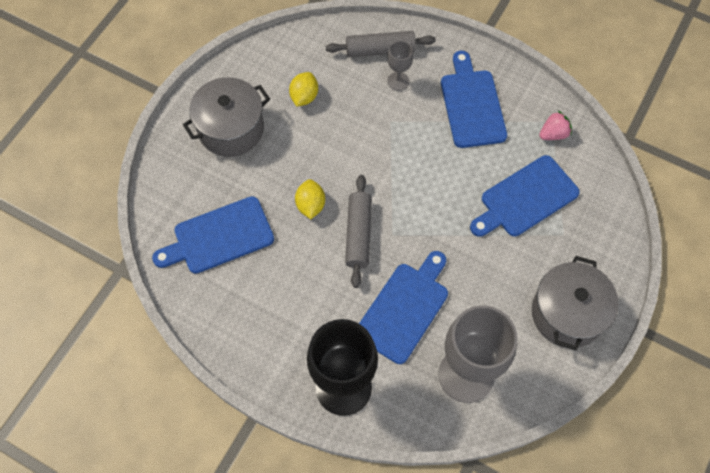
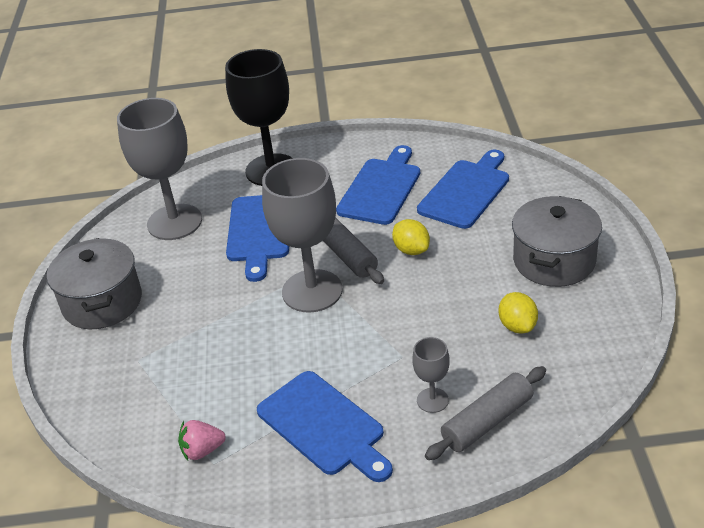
camera: 150 degrees right, 25 degrees down
(407, 215) = (312, 291): none -> grey goblet
(525, 198) = (198, 369): blue cutting board -> blue cutting board (381, 188)
(553, 134) = (202, 450): pink strawberry -> pink strawberry turned 45 degrees clockwise

